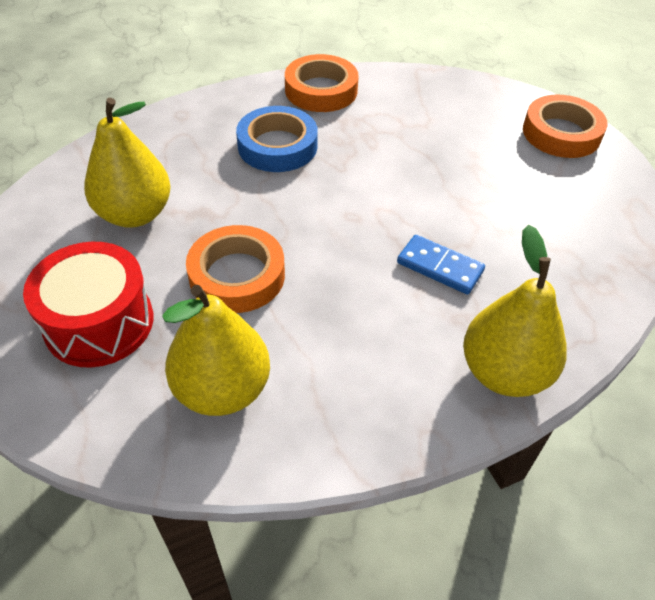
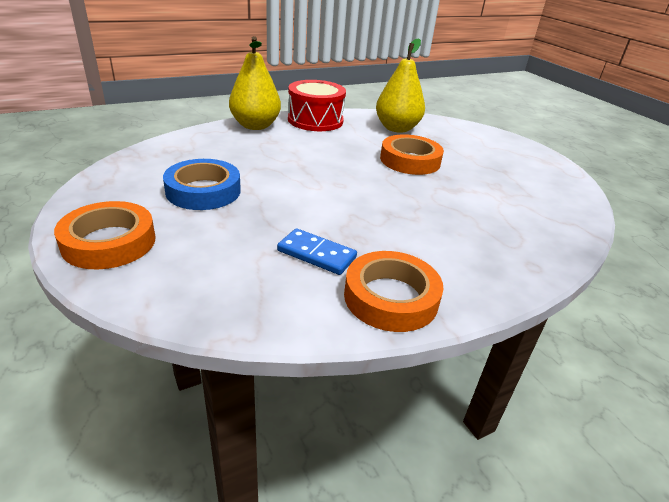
camera: 175 degrees right, 15 degrees down
(99, 322) = (474, 148): red drum -> red drum (315, 120)
(135, 214) = (500, 190): yellow pear -> none
(277, 146) = (417, 233): blue tape -> blue tape (203, 191)
(439, 267) = (279, 159): blue domino -> blue domino (316, 254)

